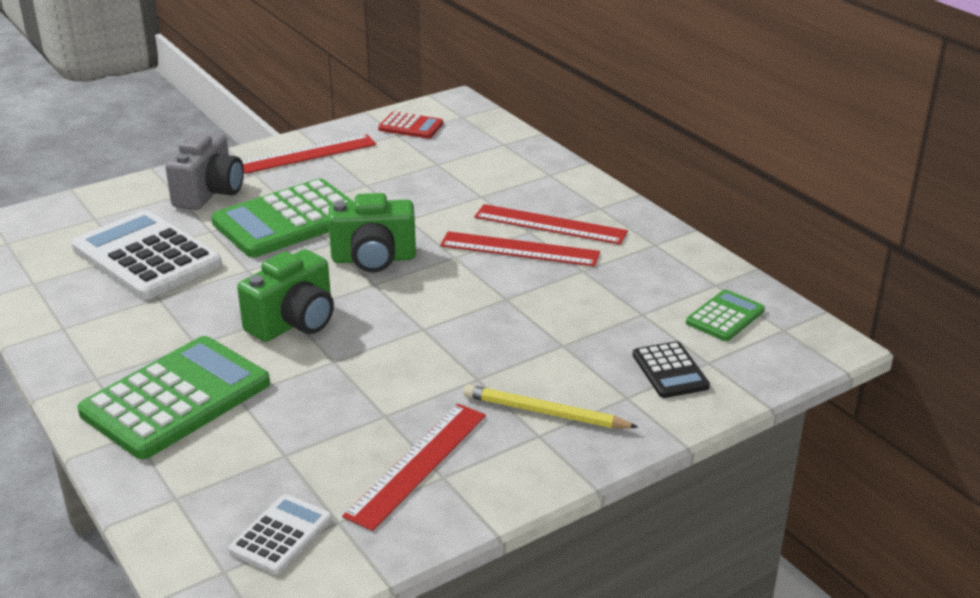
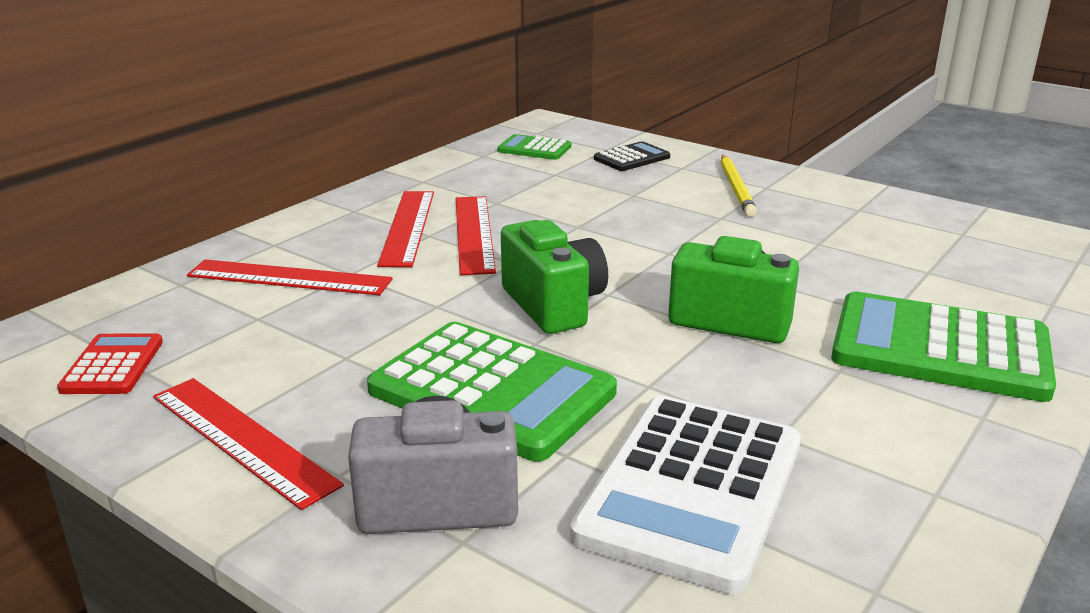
camera: 110 degrees left, 5 degrees down
(281, 535) = (1011, 249): white calculator -> none
(417, 464) = (859, 219): red ruler -> red ruler (289, 278)

